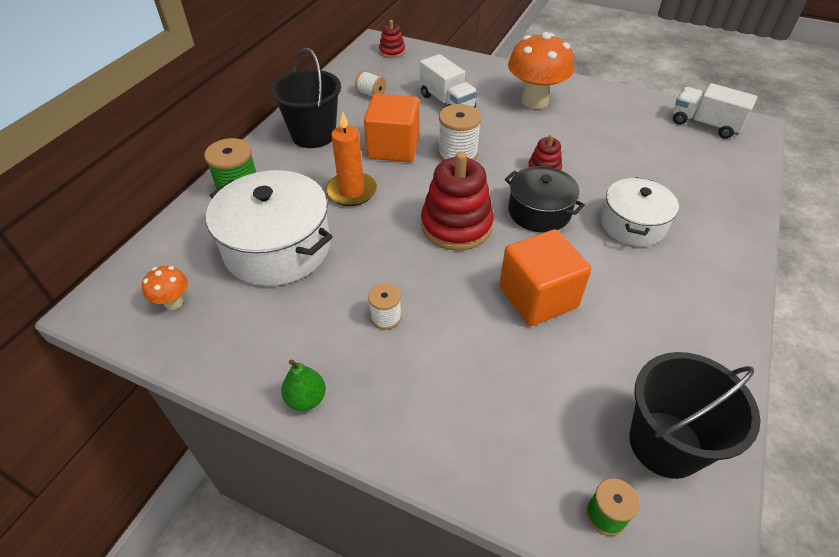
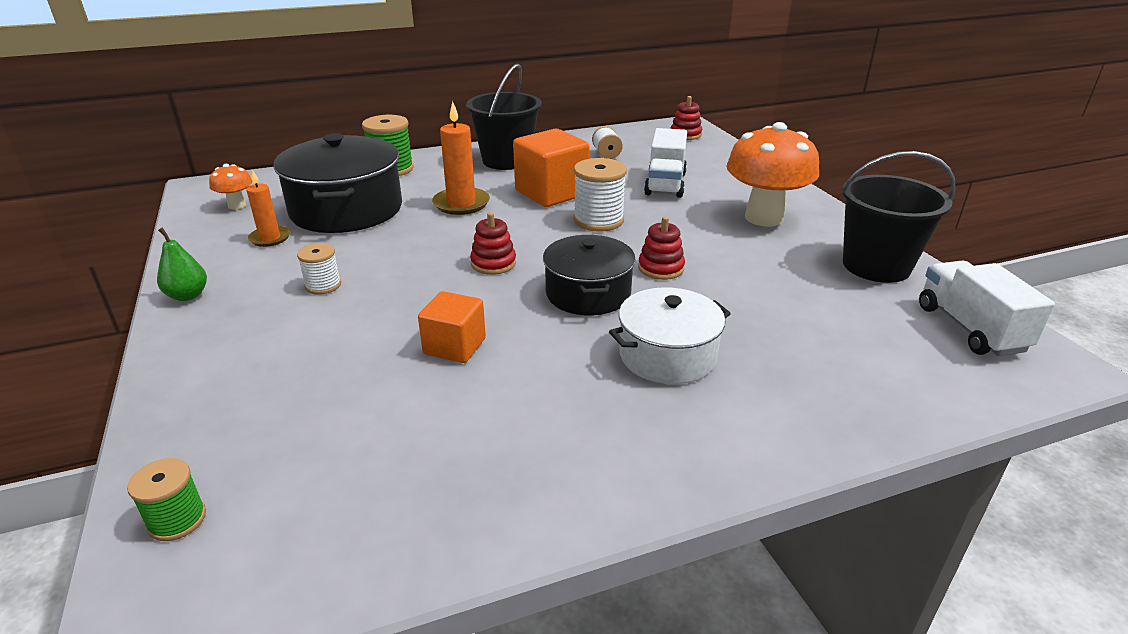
camera: 45 degrees right, 15 degrees down
(268, 310) = (270, 238): none -> orange candle
(277, 247) = (347, 210): white pot -> black pot
(456, 225) = (493, 263): red stacking toy -> red stacking toy, size x0.51
(538, 297) = (454, 346): orange cube -> orange cube, size x0.61
(665, 444) = (323, 524): black bucket -> black bucket (876, 266)

